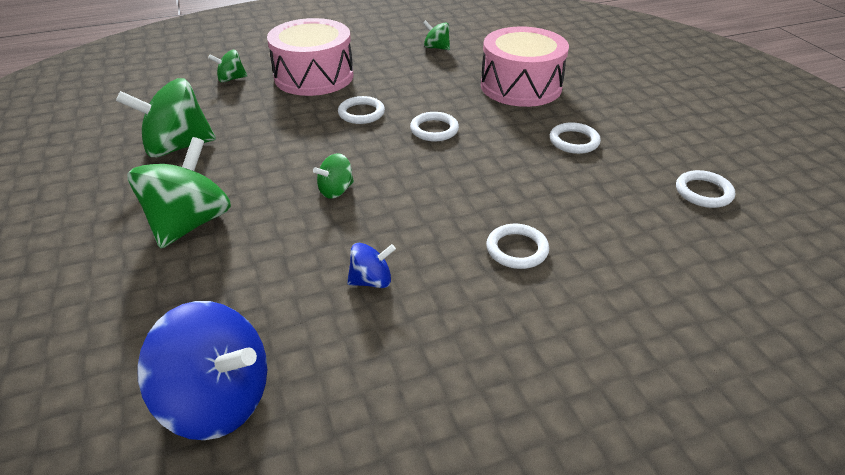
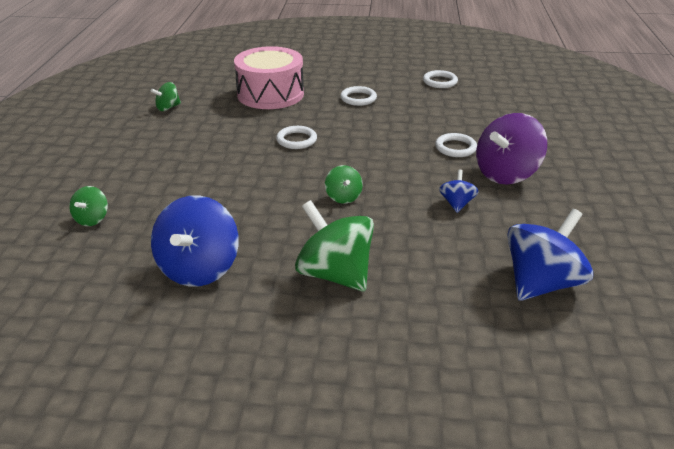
camera: 65 degrees left, 5 degrees down
(177, 147) = (199, 268): green spinning top -> blue spinning top
(314, 76) = (146, 173): pink drum -> none
(361, 113) = (240, 163): white ring -> none
(482, 314) = (506, 174): none -> purple spinning top

